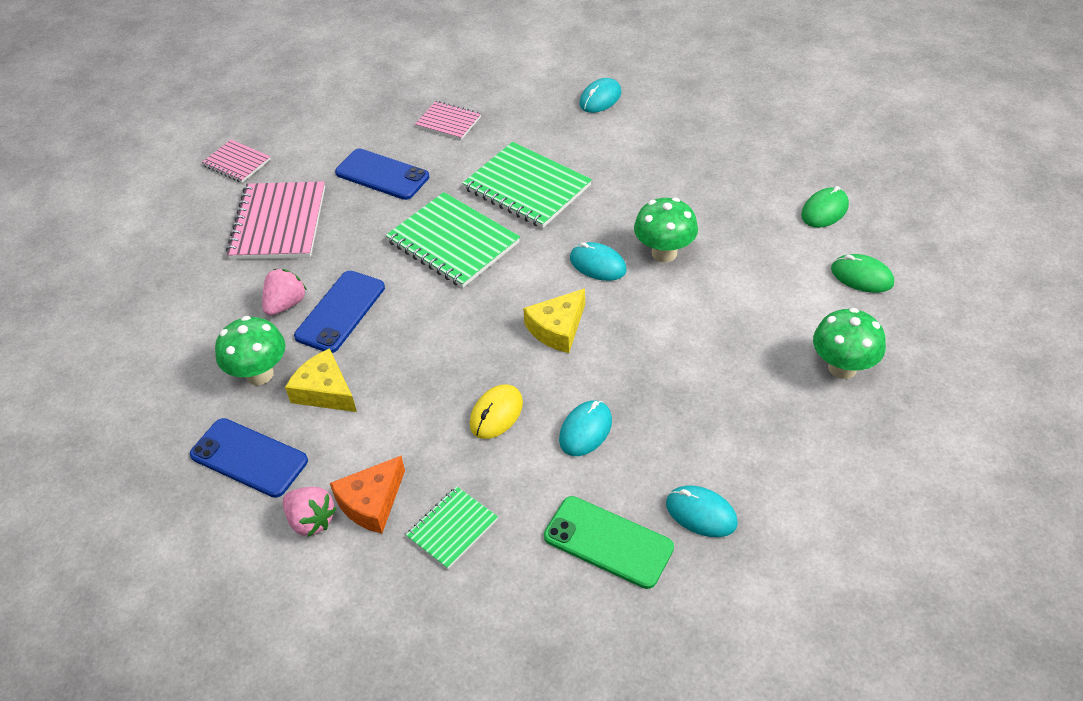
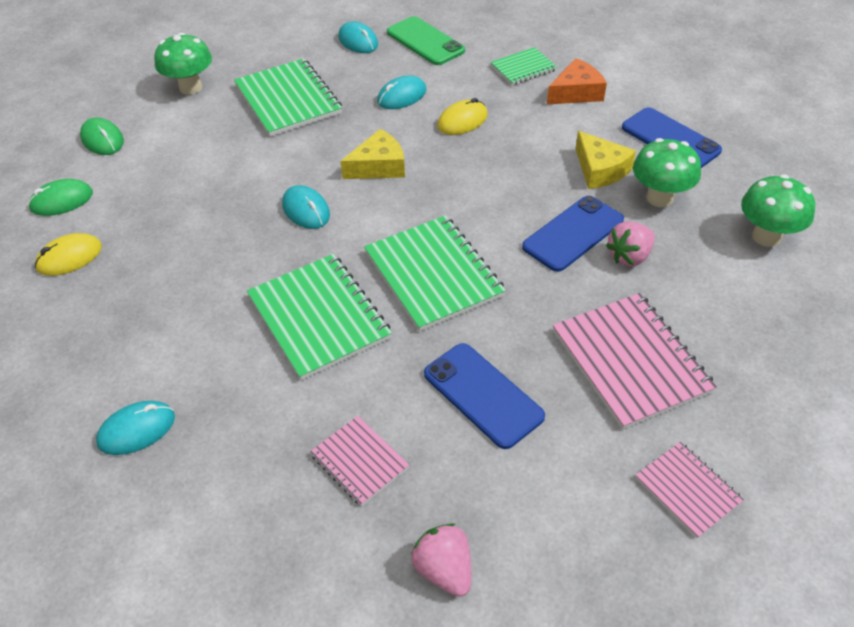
camera: 160 degrees left, 0 degrees up
(278, 223) = (630, 361): pink notebook -> pink notebook turned 45 degrees counterclockwise
(311, 520) = (623, 93): pink strawberry -> pink strawberry (444, 569)
(664, 253) = (239, 203): green mushroom -> green mushroom (766, 236)
(715, 384) = (288, 100): none -> green notebook
(761, 172) = (69, 257): none -> yellow mouse

